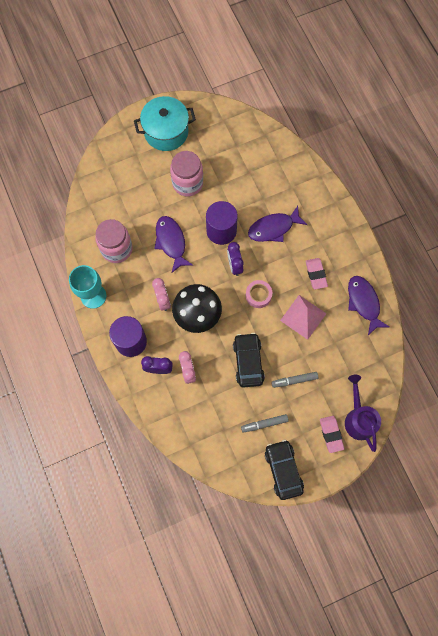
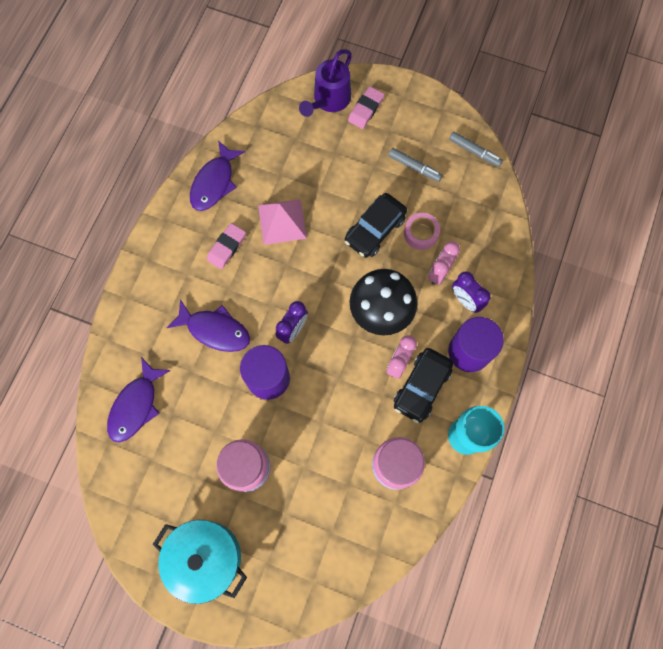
camera: 135 degrees left, 0 degrees up
(171, 242) = (331, 416): purple fish -> purple fish (136, 405)
(258, 295) = (301, 279): pink tape -> pink tape (421, 233)
(283, 470) = (435, 120): black car -> black car (421, 387)
(294, 380) = (350, 177): grey marker -> grey marker (474, 152)

